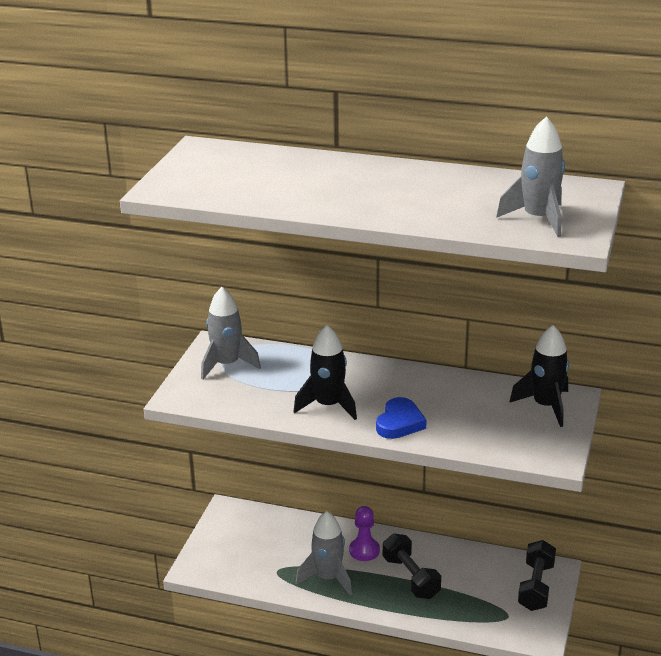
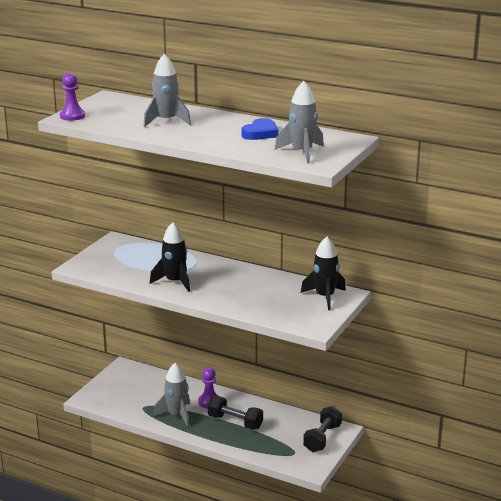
camera: 10 degrees right, 5 degrees down
(167, 186) = (72, 116): none -> purple pawn
(227, 365) = (118, 252): grey rocket -> grey rocket (166, 121)
(399, 423) = (218, 296): blue heart -> blue heart (260, 133)
(411, 577) = (235, 422): black dumbbell -> black dumbbell turned 45 degrees counterclockwise

